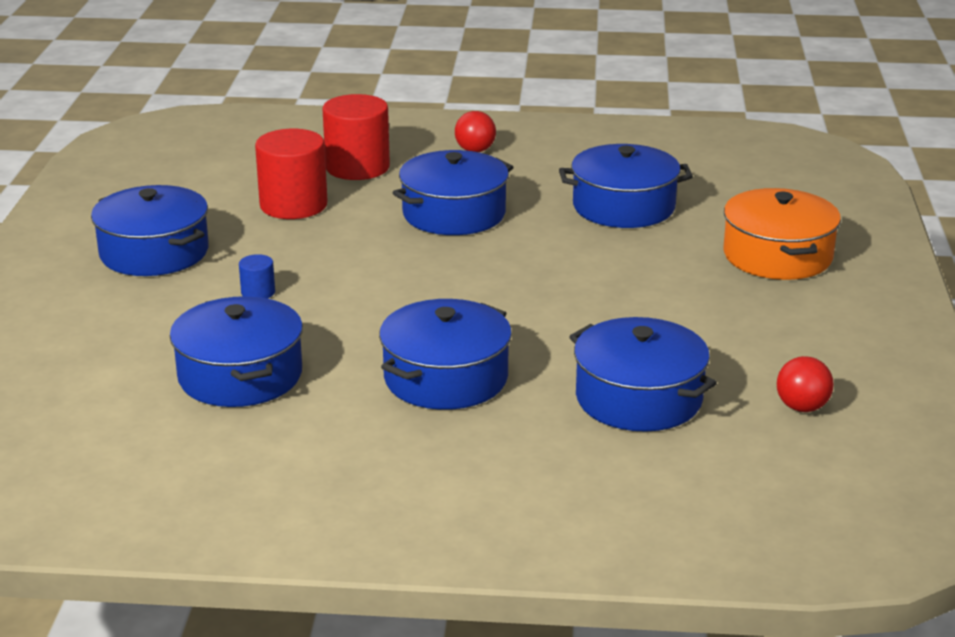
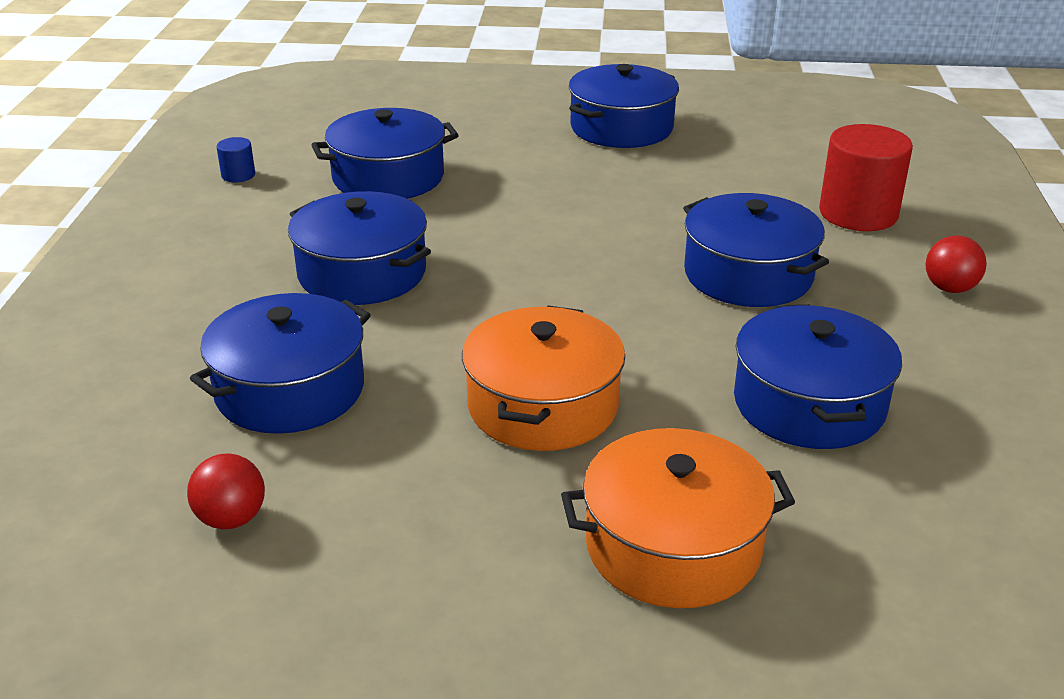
camera: 90 degrees right, 5 degrees up
(258, 292) = (543, 176): blue cylinder -> blue cylinder (238, 175)
(293, 205) = (743, 183): red cylinder -> none
(641, 294) = (543, 405): none -> orange pot

